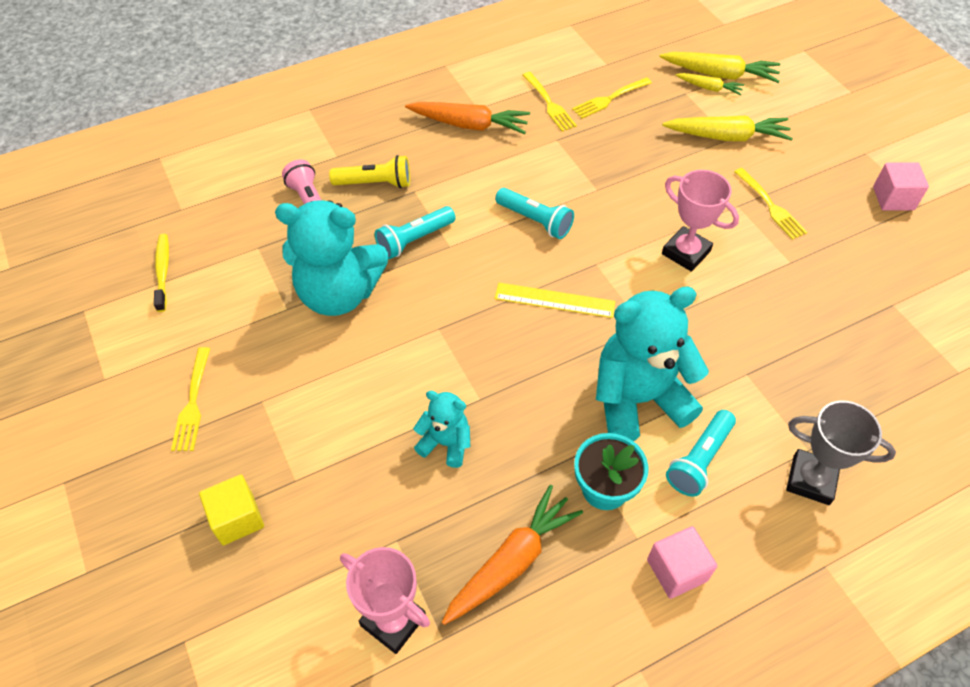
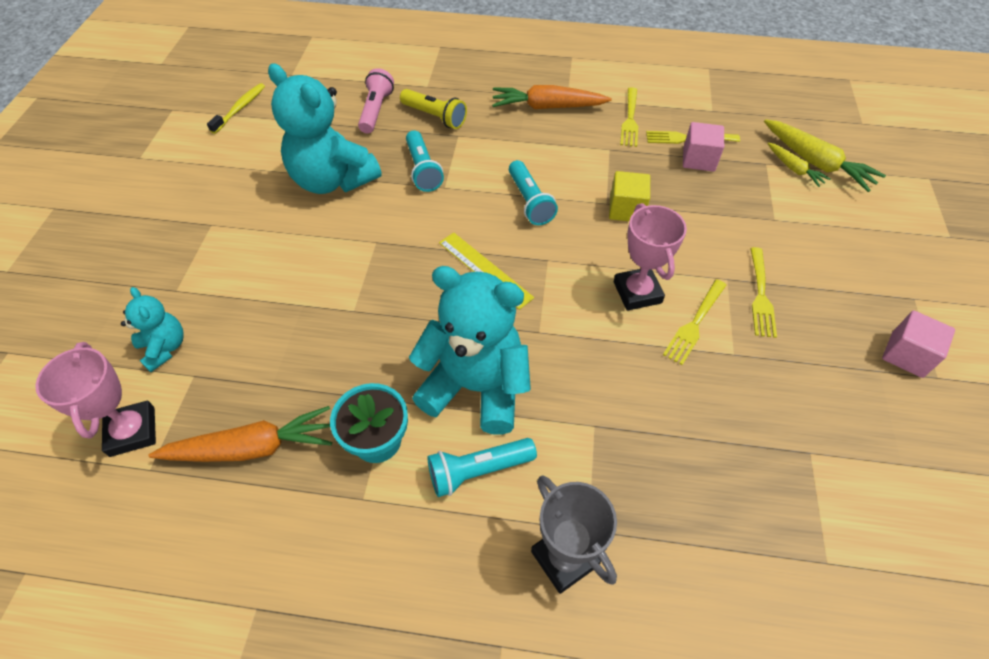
camera: 35 degrees right, 0 degrees up
(192, 402) = (171, 201): yellow fork -> yellow fork (695, 323)
(237, 518) = (117, 293): yellow cube -> yellow cube (626, 209)
(414, 240) = (423, 170): turquoise flashlight -> turquoise flashlight turned 105 degrees counterclockwise
(445, 443) = (296, 328): turquoise teddy bear -> turquoise teddy bear (164, 348)
(469, 125) = (547, 107): orange carrot -> orange carrot turned 135 degrees clockwise
(676, 570) = (367, 549): pink cube -> pink cube (698, 159)
(727, 137) = (772, 216): yellow carrot -> none

